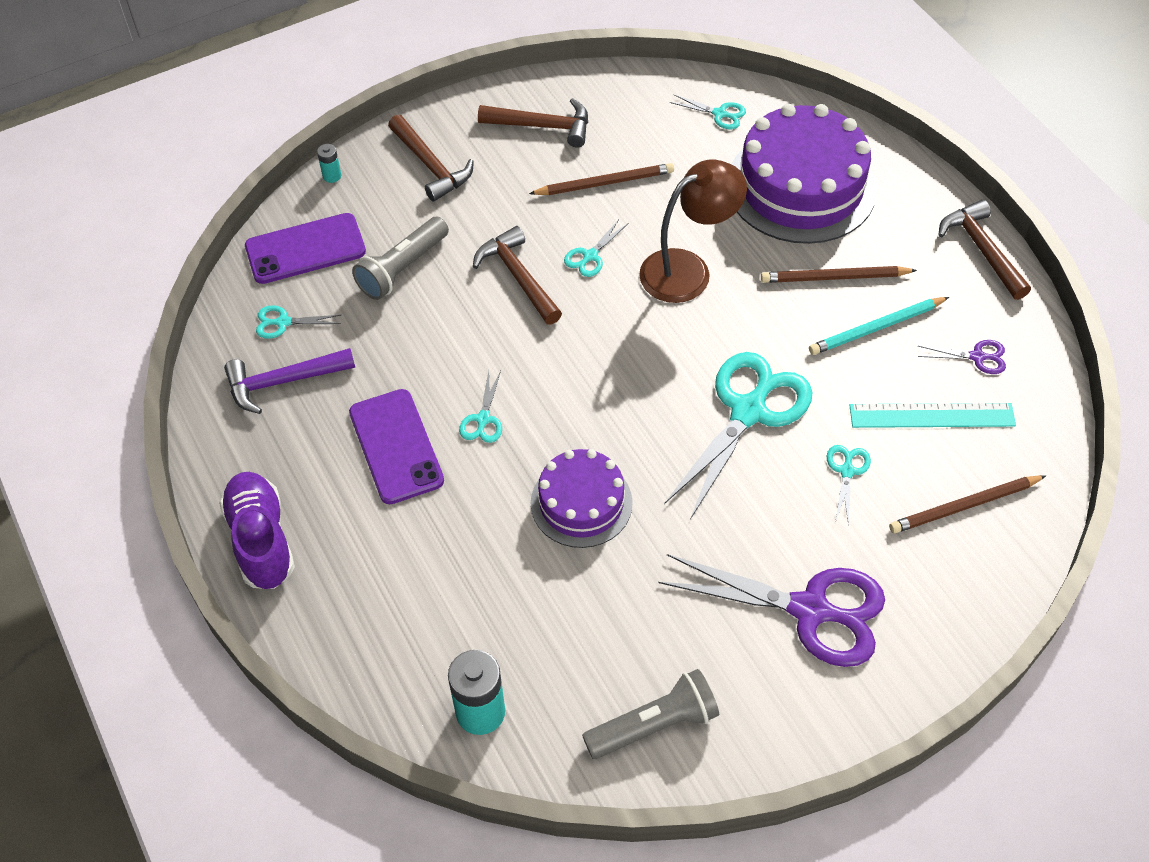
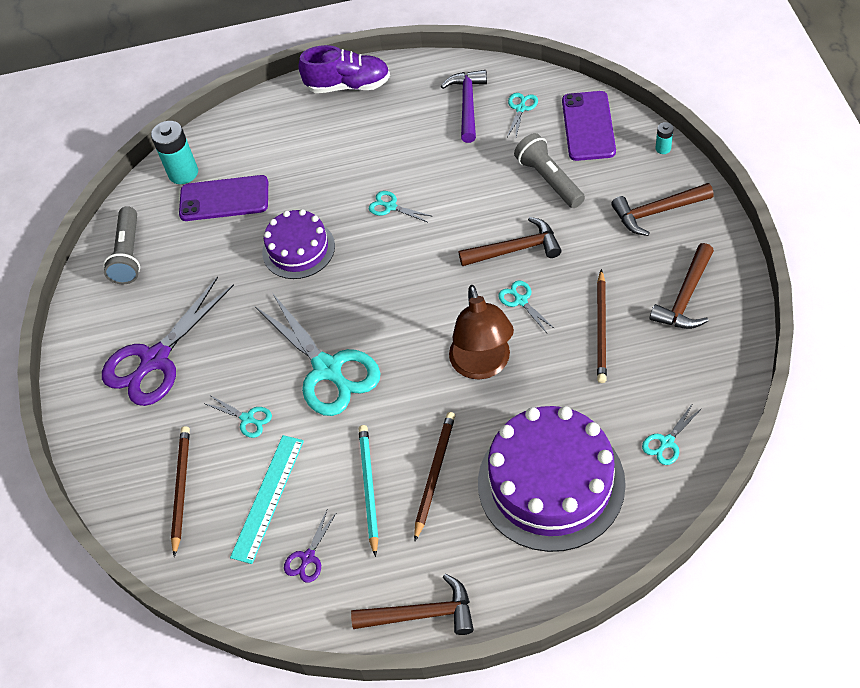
camera: 115 degrees right, 0 degrees up
(396, 446) = (389, 157): purple phone -> purple phone (224, 199)

